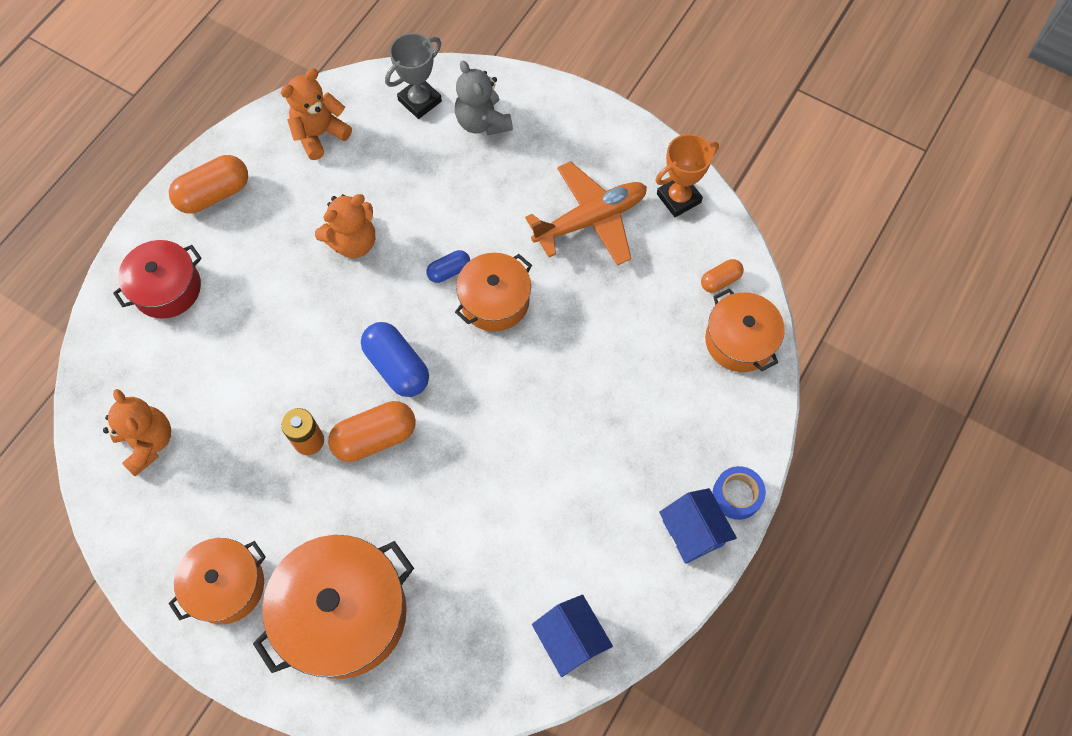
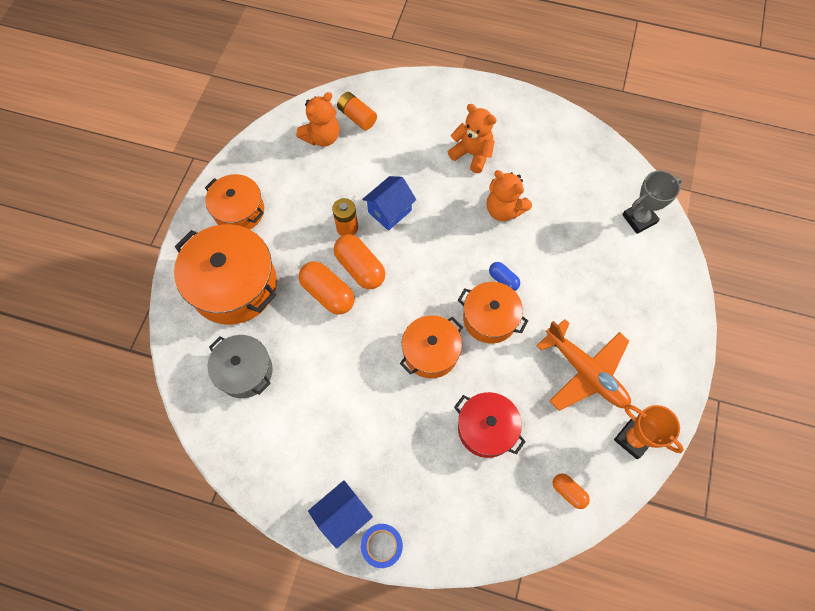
camera: 75 degrees right, 0 degrees up
(134, 386) = (357, 117): none -> orange battery
(167, 288) = (430, 111): red pot -> red pot (486, 428)
(214, 194) = (509, 114): orange capsule -> orange capsule (328, 293)
(320, 134) = (582, 162): orange teddy bear -> orange teddy bear (472, 154)
(397, 366) = (417, 266): blue capsule -> none
(420, 101) = (639, 219): grey trophy -> grey trophy turned 60 degrees counterclockwise
(476, 620) = (245, 371): none -> grey pot
(482, 122) = (640, 268): grey teddy bear -> none
(570, 639) = (243, 441): blue house -> blue house (390, 211)
(739, 340) = (518, 520): orange pot -> orange pot (430, 352)

